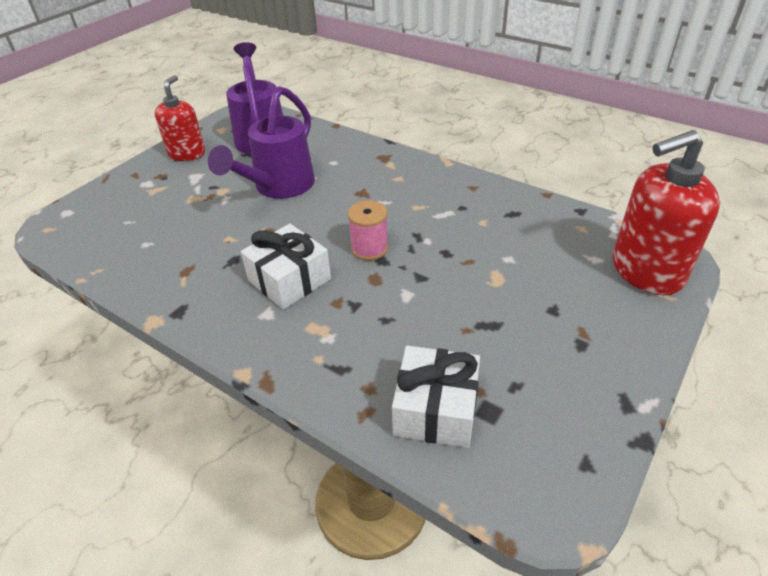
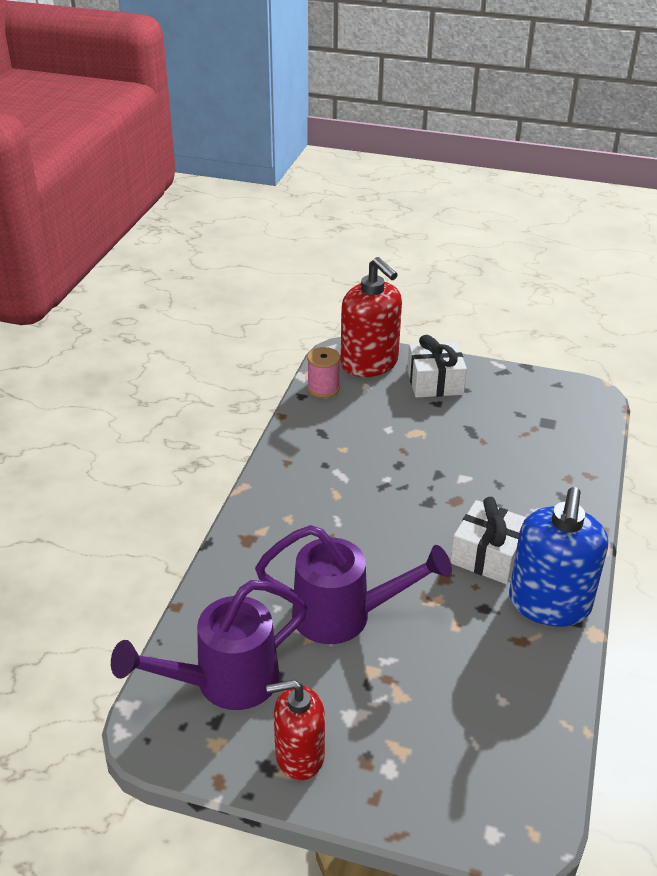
camera: 110 degrees left, 5 degrees down
(207, 301) = (549, 604): none -> blue soap dispenser
(369, 248) = (417, 513): pink spool -> pink spool (323, 388)
(436, 410) = (563, 444): white gift -> white gift (435, 382)

